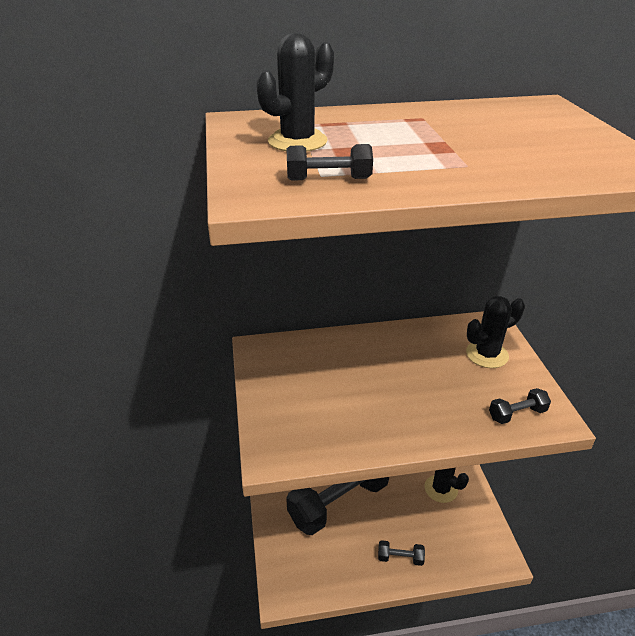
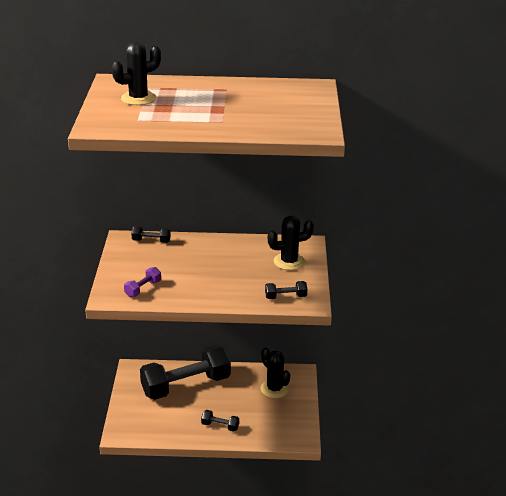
camera: 10 degrees right, 5 degrees down
(315, 431) = (143, 289): none -> purple dumbbell
(328, 179) = (140, 122): black dumbbell -> black dumbbell (151, 241)

